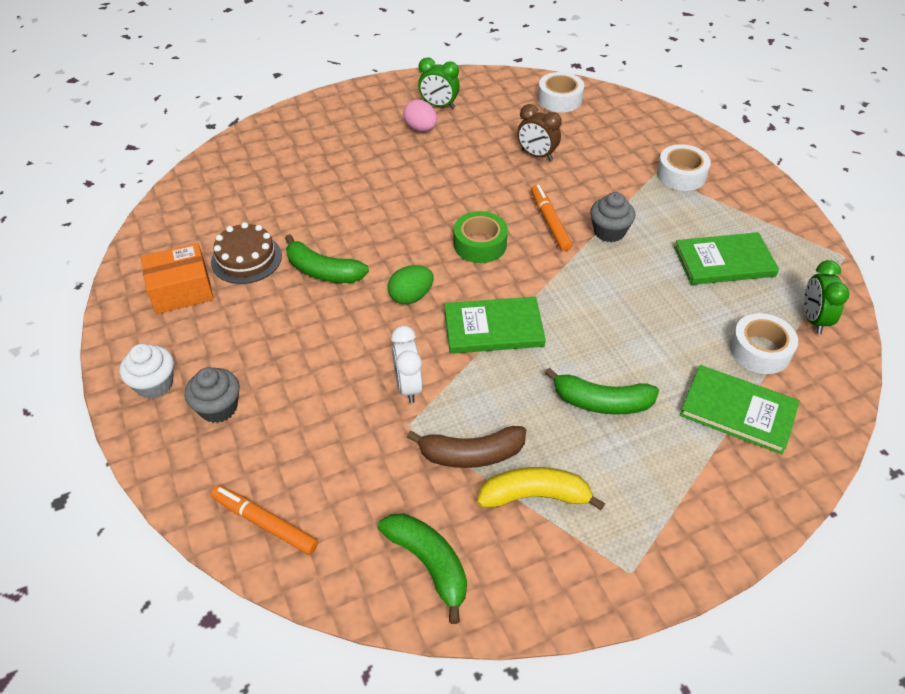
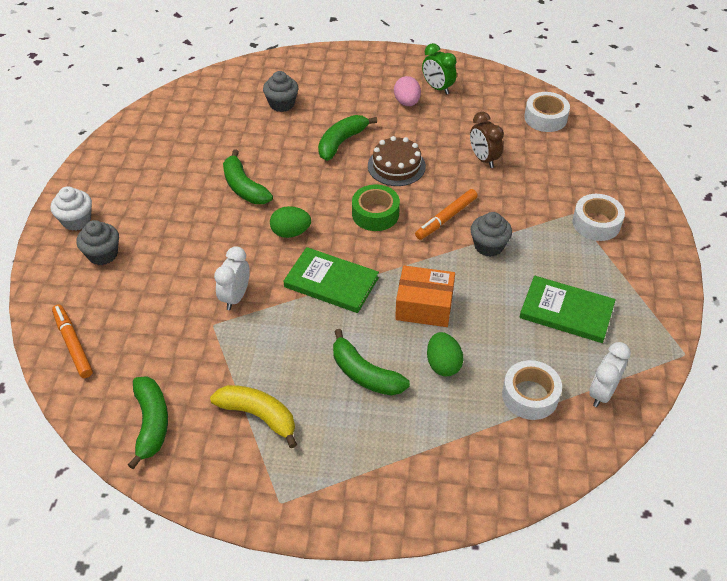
camera: 30 degrees right, 0 degrees up
(181, 290) = (141, 162): orange box -> orange box (424, 306)
(246, 258) = (199, 156): brown cake -> brown cake (396, 166)
(294, 174) = (282, 104): none -> grey cupcake
(388, 189) = (341, 142): none -> green banana
(471, 454) = (239, 365): brown banana -> none
(550, 222) = (446, 218): orange marker -> orange marker turned 150 degrees counterclockwise
(663, 358) = (443, 364): none -> green egg
(737, 411) = (466, 432): green book -> none
(813, 319) = (602, 393): green clock -> white clock

